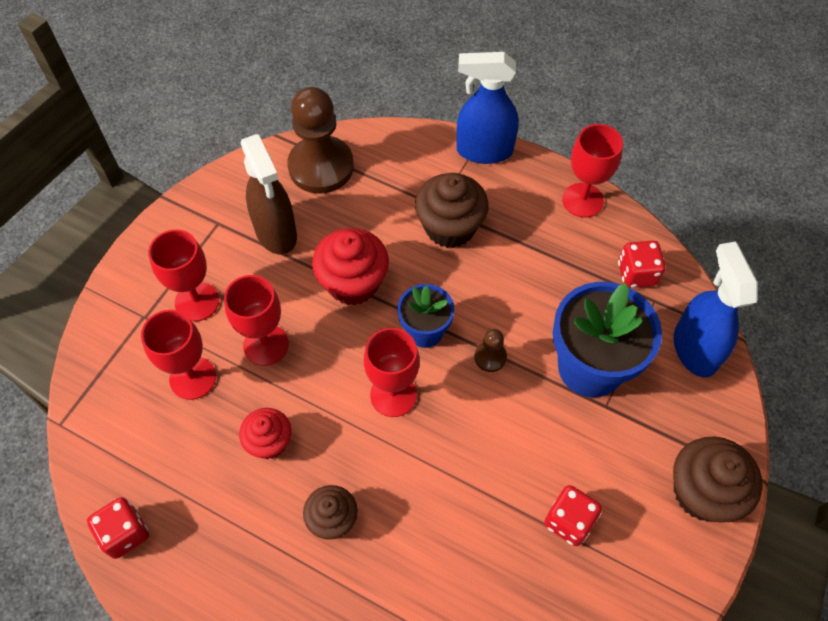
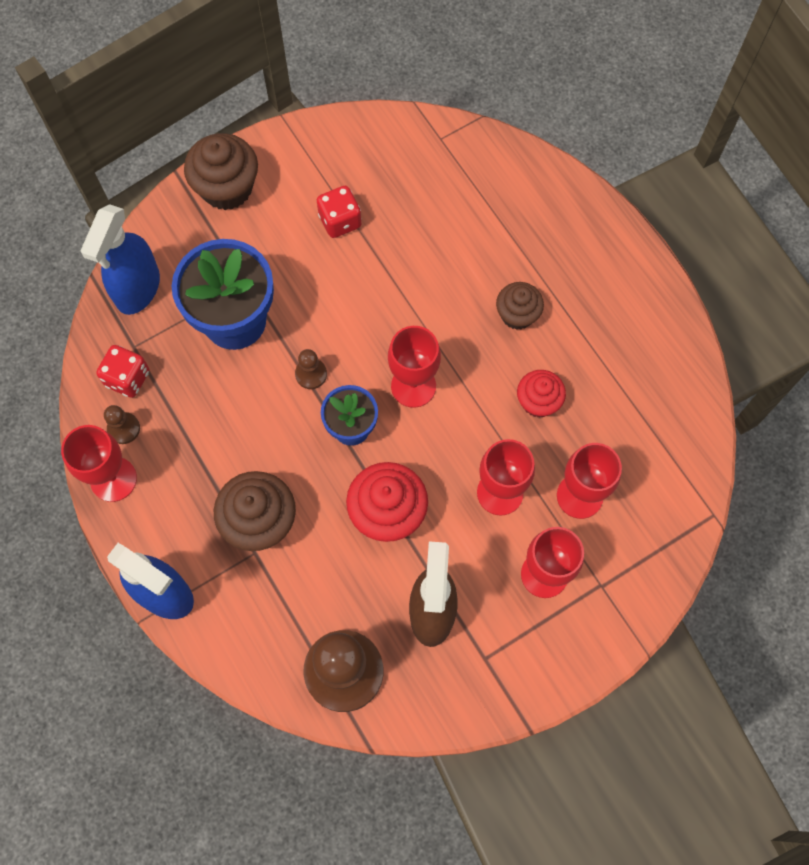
camera: 150 degrees left, 10 degrees up
(125, 533) = (686, 390): red dice -> none
(606, 237) = (124, 428): none -> brown pawn

